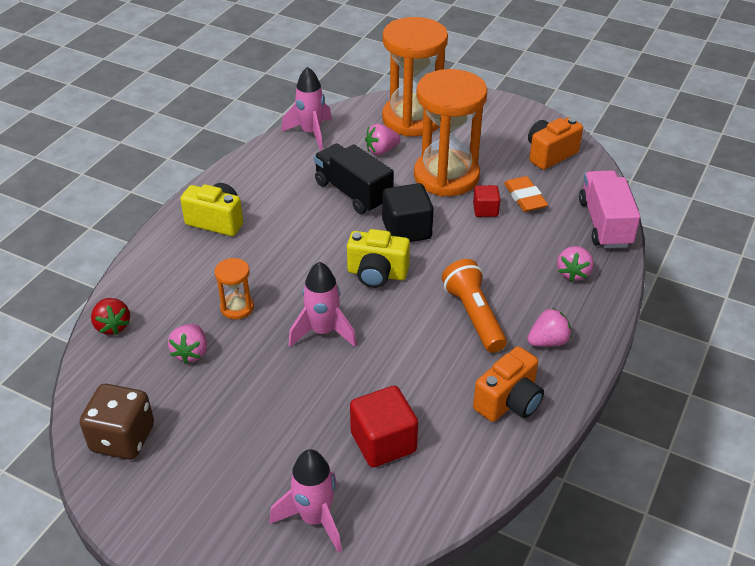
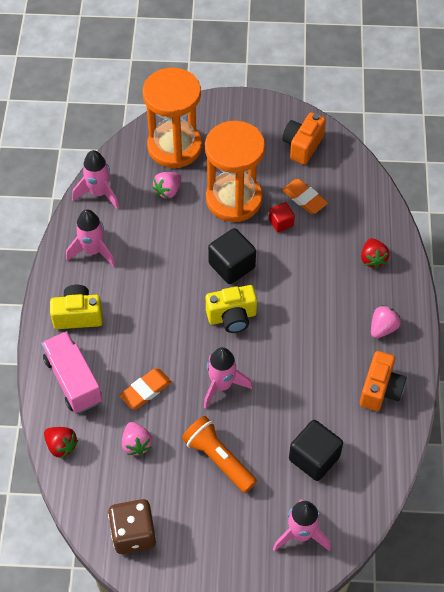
camera: 25 degrees left, 15 degrees up
(237, 307) = (145, 390): orange hourglass -> orange eraser
(271, 175) = (93, 251): none -> pink rocket
(353, 193) = (170, 244): black truck -> none
(383, 442) = (314, 458): red cube -> black cube
(473, 316) = (321, 327): orange flashlight -> orange flashlight (218, 459)
(573, 273) = (373, 259): pink strawberry -> red strawberry
(604, 223) = (374, 202): pink truck -> pink truck (73, 380)

